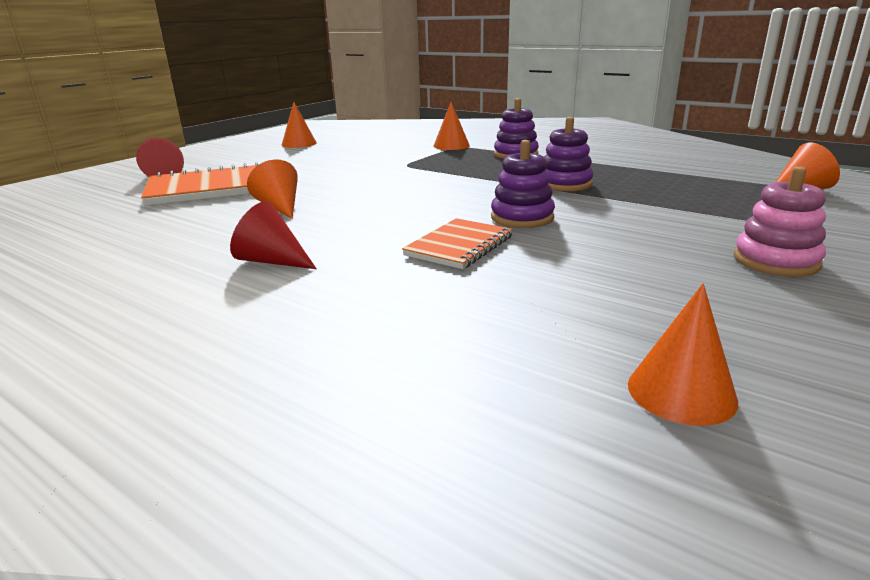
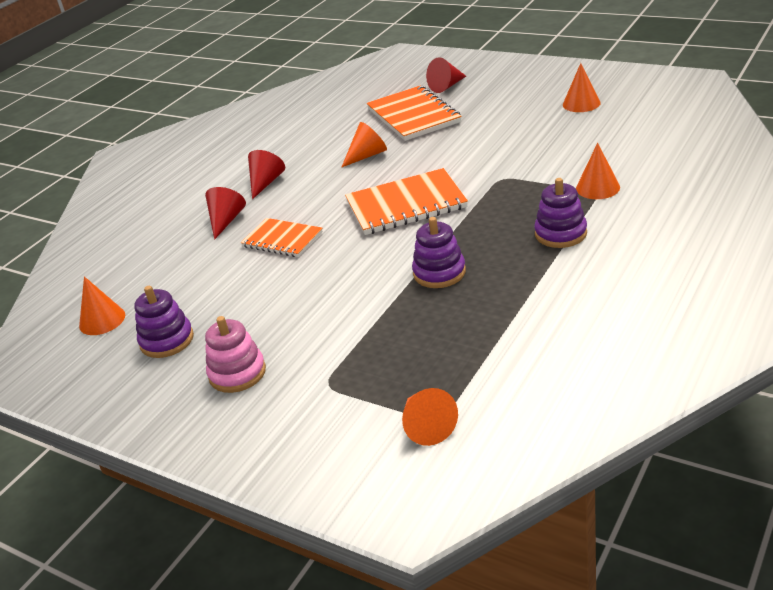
camera: 90 degrees right, 10 degrees up
(369, 286) = (226, 221): none -> red cone
(424, 193) = (406, 205): none -> orange notebook
(522, 218) = (339, 258): purple stacking toy -> purple stacking toy (167, 340)

